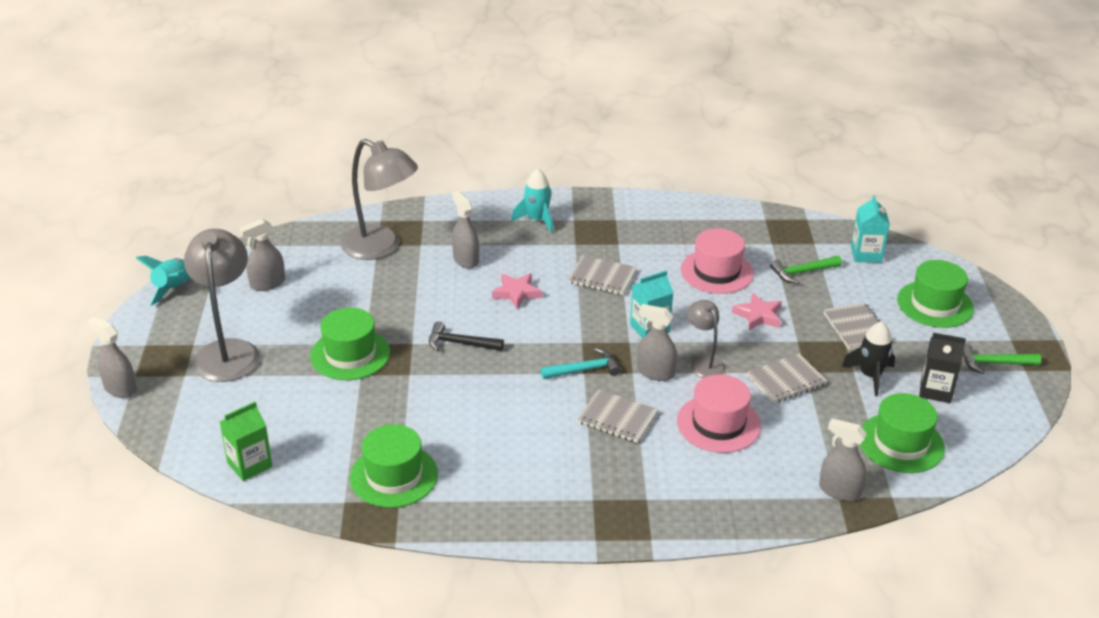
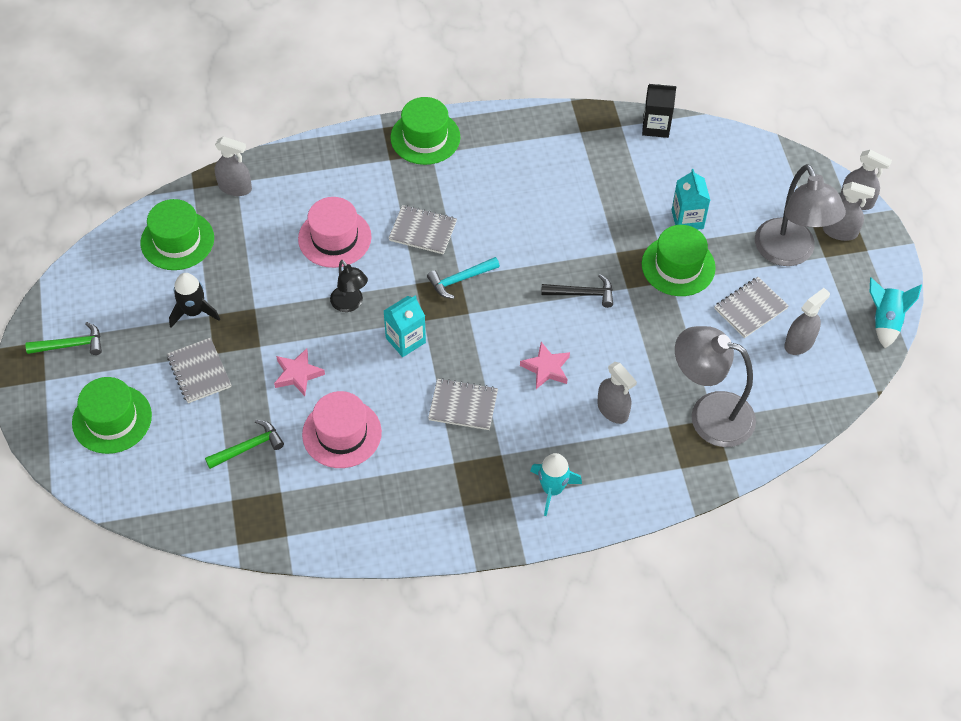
camera: 170 degrees right, 20 degrees up
(249, 465) = (708, 145): green carton -> none
(394, 476) = (592, 152): green hat -> green hat (425, 137)
(655, 372) = (394, 286): grey spray bottle -> grey spray bottle (840, 232)
(704, 363) = (350, 304): grey lamp -> black lamp
(786, 380) = (273, 295): grey notebook -> grey notebook (750, 309)
(866, 254) = (174, 489): turquoise carton -> turquoise carton (687, 219)
(935, 390) = (135, 303): black carton -> black carton (656, 126)

